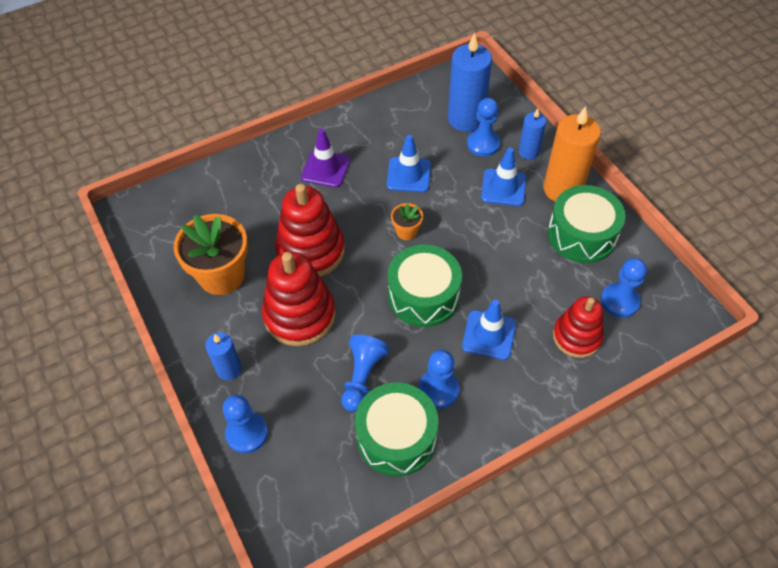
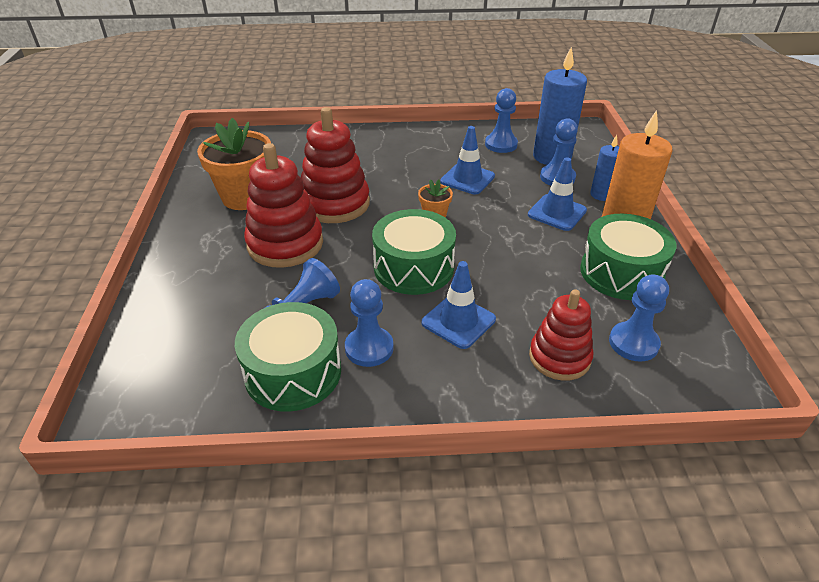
camera: 25 degrees right, 15 degrees down
(229, 369) = (190, 261): blue candle -> none
(247, 433) = (159, 313): blue pawn -> blue pawn (501, 144)
(326, 169) = (394, 155): purple traffic cone -> none

